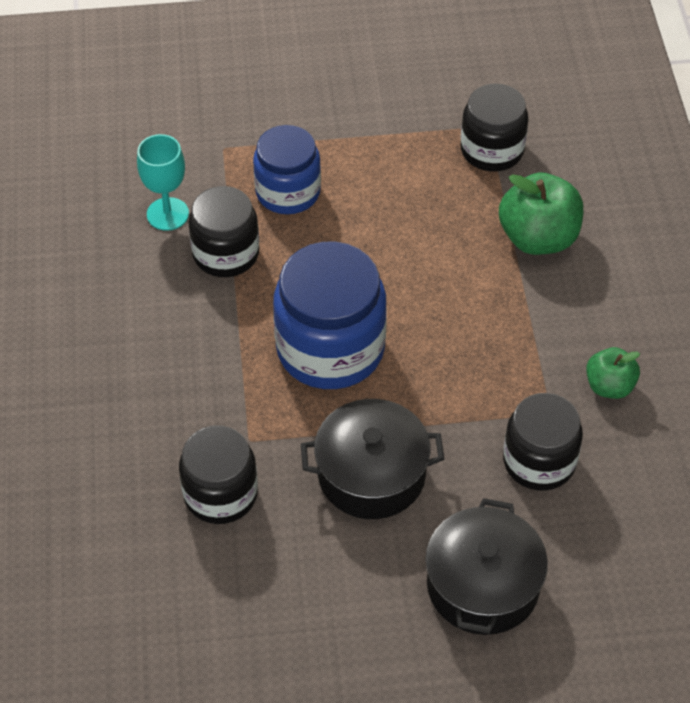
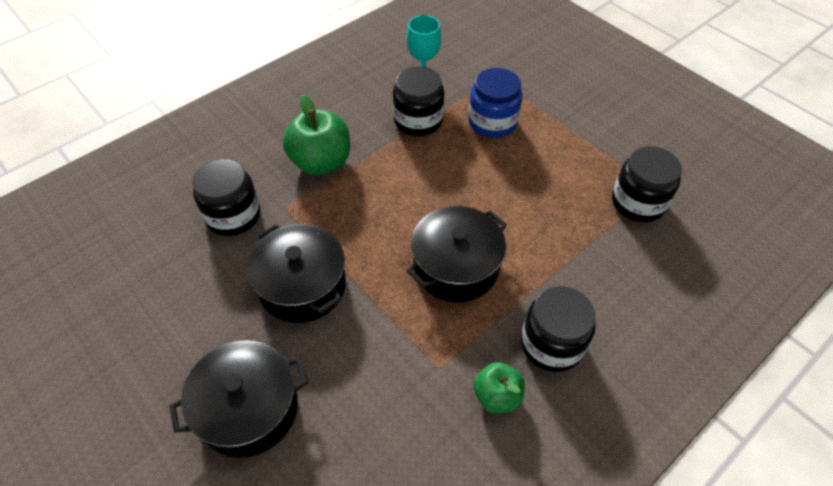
camera: 55 degrees right, 0 degrees up
(330, 348) = (389, 208): blue jar -> none
(451, 335) = (456, 267): none -> black pot
(538, 238) = (590, 271): green apple -> green apple (321, 162)
(539, 461) = (388, 385): black jar -> black jar (552, 344)

